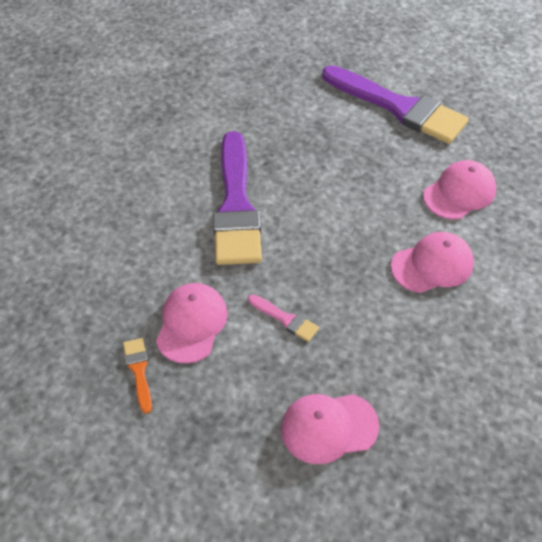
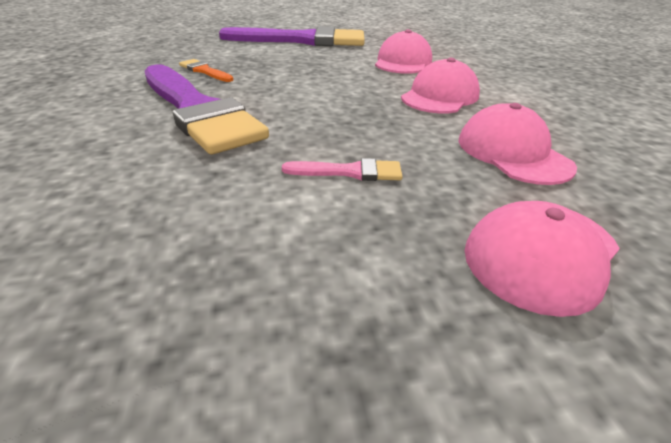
camera: 35 degrees left, 15 degrees down
(139, 371) = (153, 331): orange brush -> orange brush (205, 71)
(191, 324) = (217, 223): pink cap -> pink cap (512, 153)

